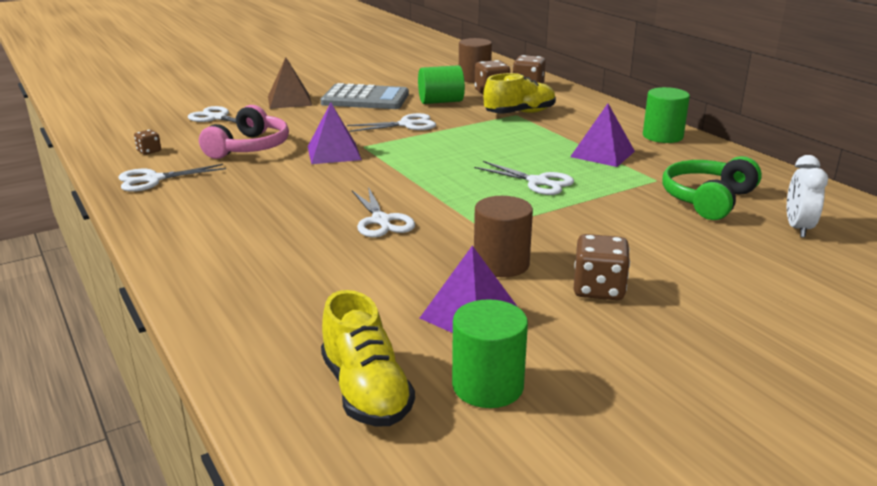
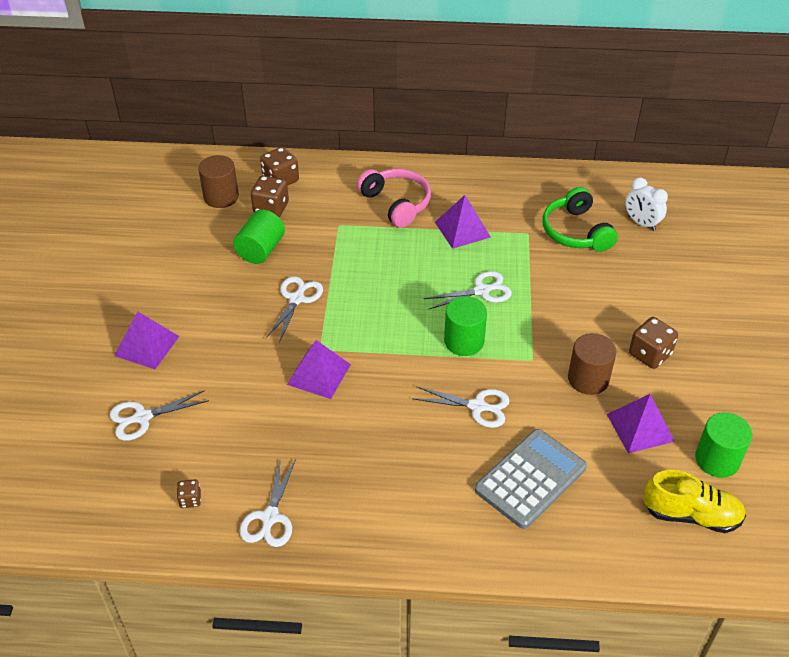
camera: 55 degrees left, 20 degrees up
(249, 147) = (252, 424): pink headphones -> pink headphones (396, 203)
(289, 100) = (146, 346): brown pyramid -> purple pyramid
(365, 99) = (200, 293): grey calculator -> grey calculator (530, 479)
(519, 113) = (339, 221): yellow shoe -> none
(662, 136) = (459, 180): green cylinder -> green cylinder (464, 341)

